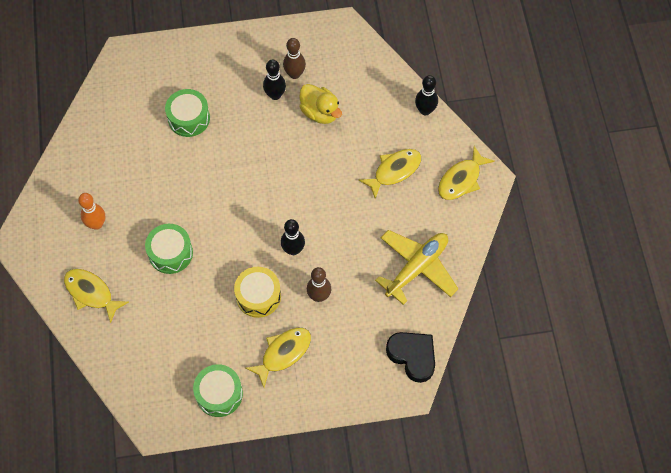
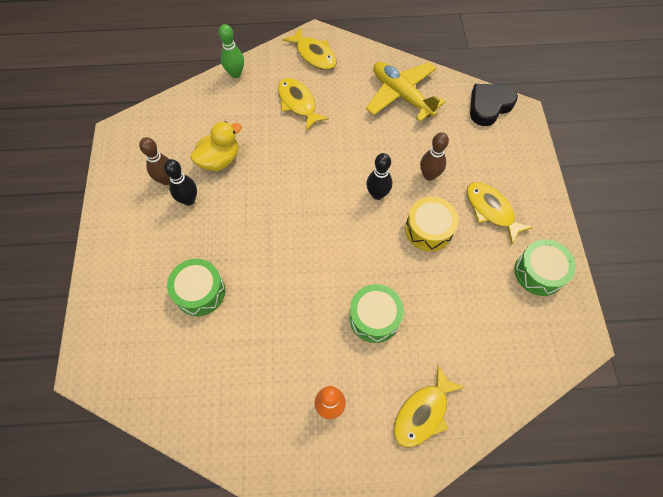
camera: 85 degrees left, 0 degrees up
(425, 110) = (235, 73): black bowling pin -> green bowling pin

